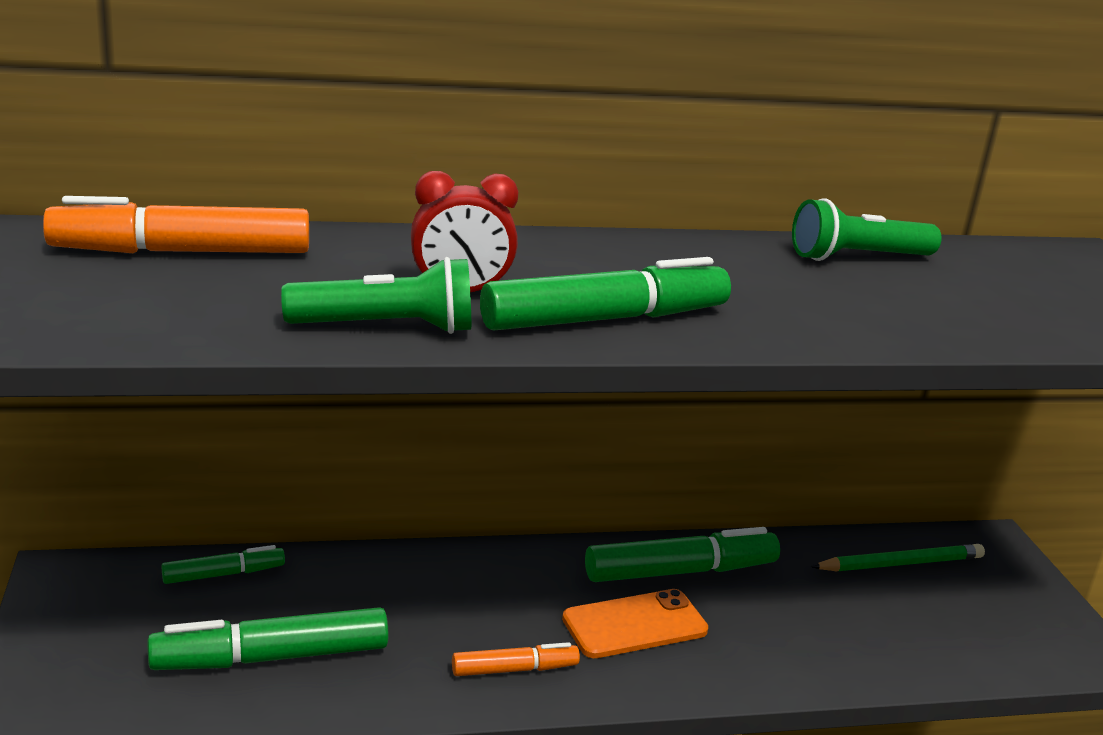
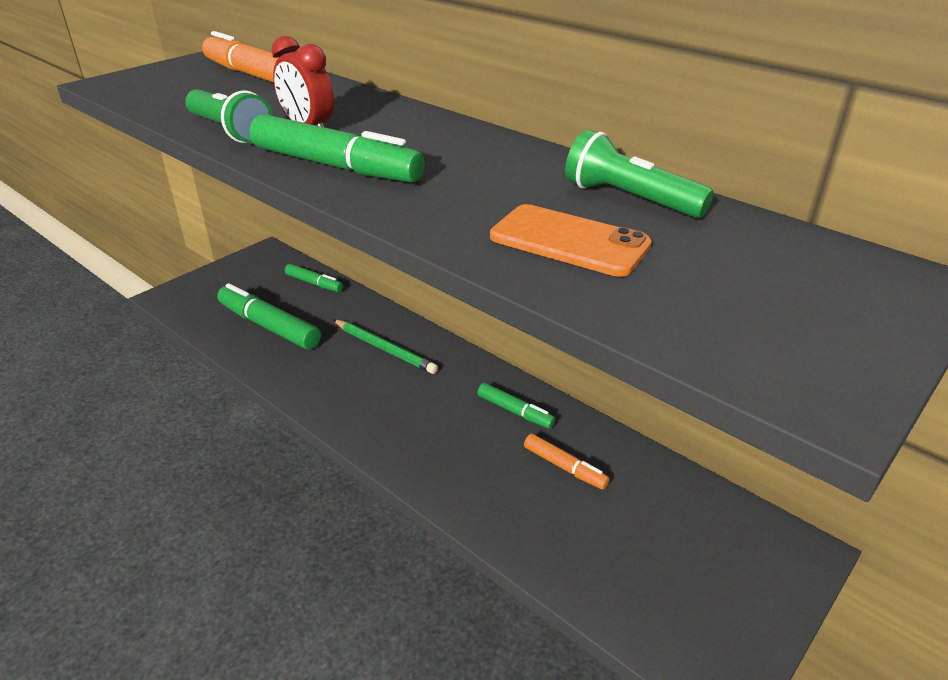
camera: 55 degrees right, 10 degrees up
(514, 669) = (342, 397): orange marker -> orange marker (565, 467)
(634, 625) = (435, 419): orange phone -> orange phone (569, 241)
(680, 571) = (515, 411): green marker -> green marker, size x0.56
(900, 563) = (679, 507): green pencil -> green pencil (385, 349)

